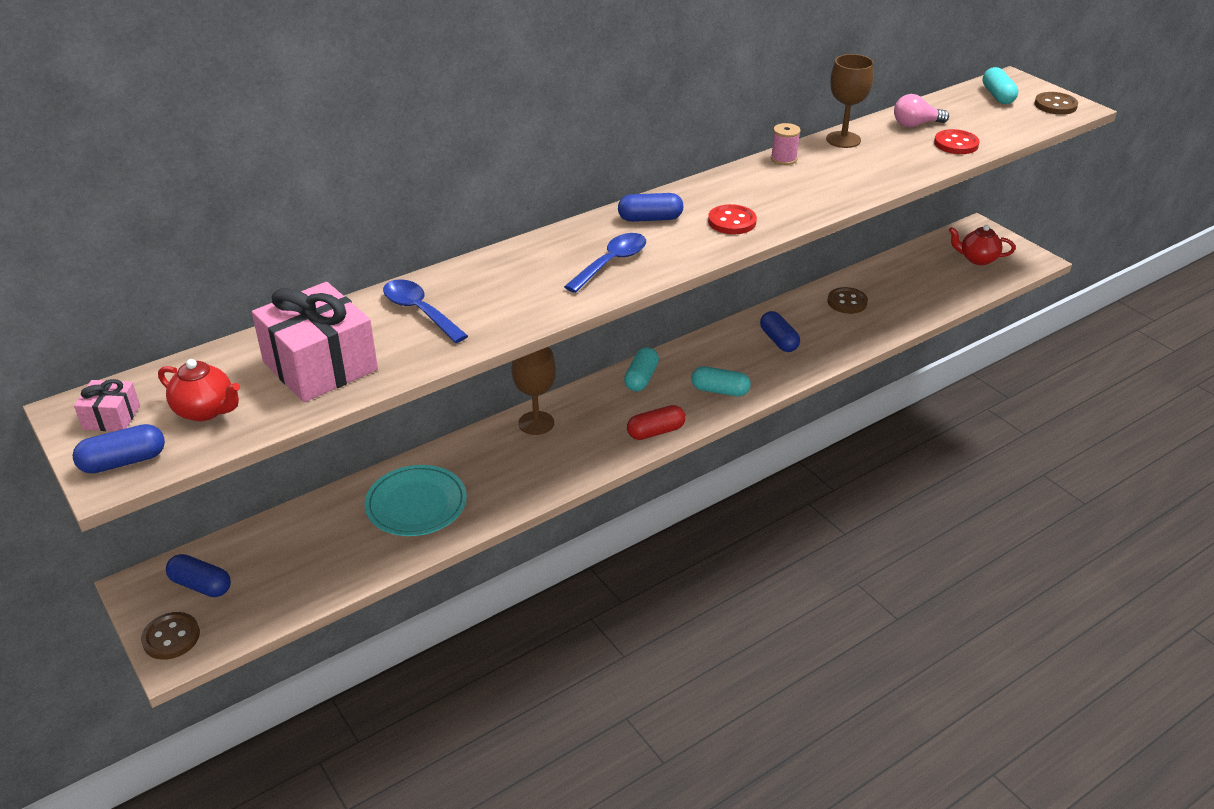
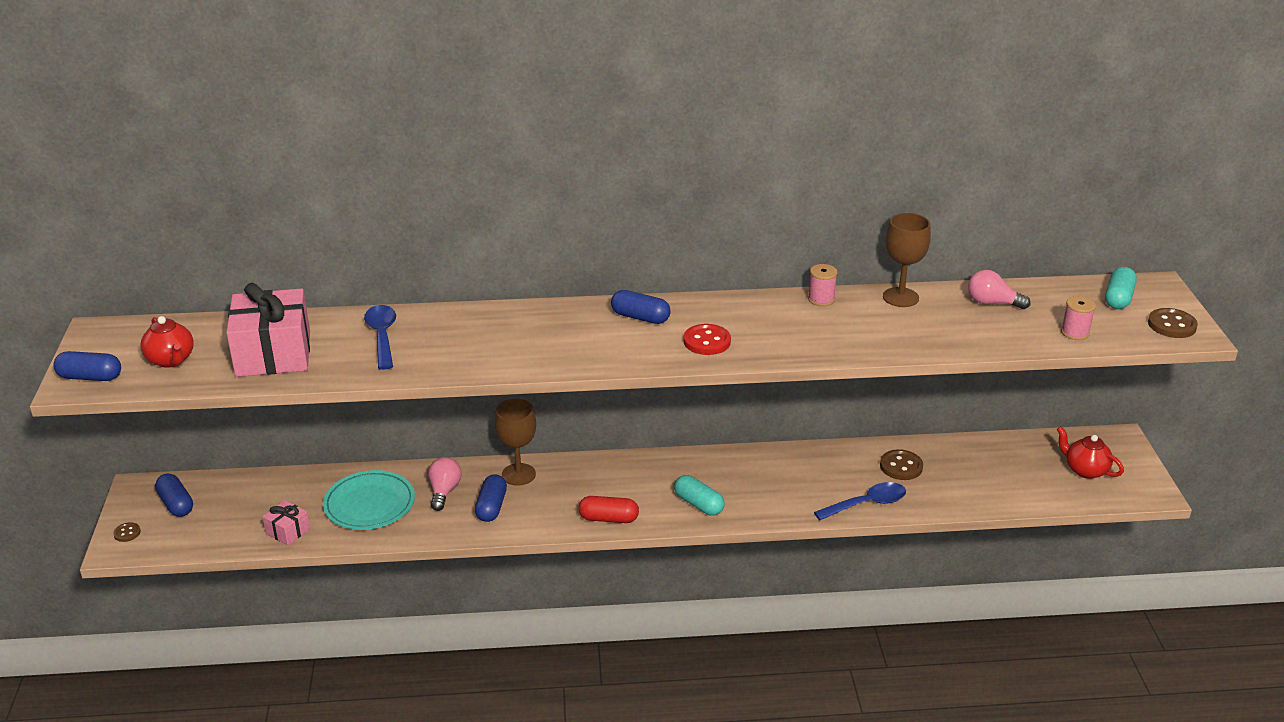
camera: 30 degrees right, 5 degrees down
(111, 417) = (113, 344): pink gift -> pink gift (288, 531)
(171, 637) = (127, 533): brown button -> brown button, size x0.57
(480, 464) = (444, 491): none -> pink light bulb
(611, 263) = (566, 345): blue spoon -> blue spoon (867, 504)
(641, 378) = (640, 468): turquoise capsule -> none
(778, 340) = (797, 479): blue capsule -> blue capsule (491, 507)
(956, 144) = (1010, 333): red button -> none
(999, 130) = (1075, 332): none -> pink spool

